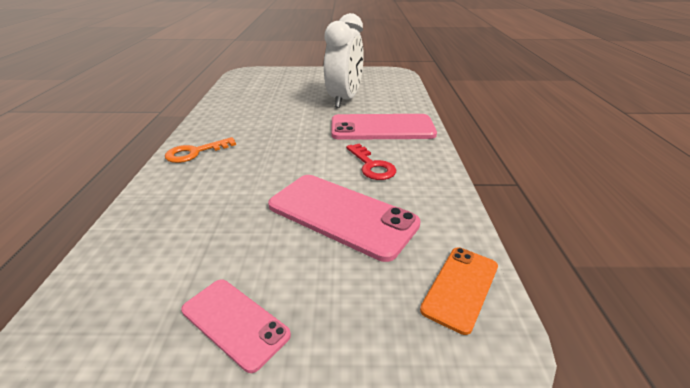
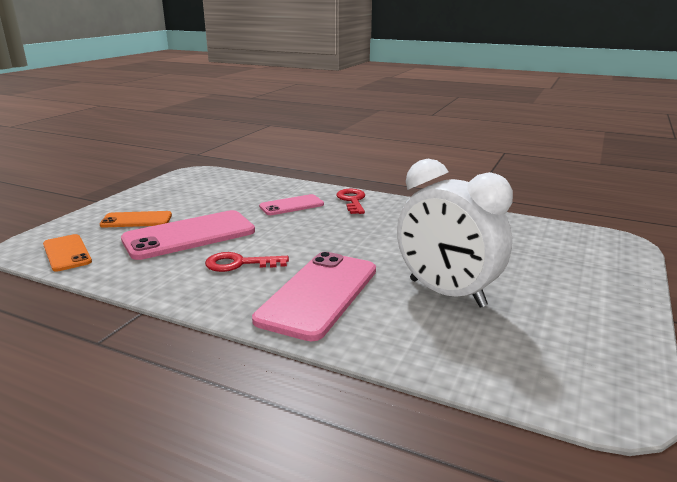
camera: 115 degrees right, 10 degrees down
(195, 152) = (352, 200): orange key -> red key
(235, 322) = (152, 199): pink phone -> pink phone (291, 205)
(329, 285) = (136, 220): none -> orange phone

